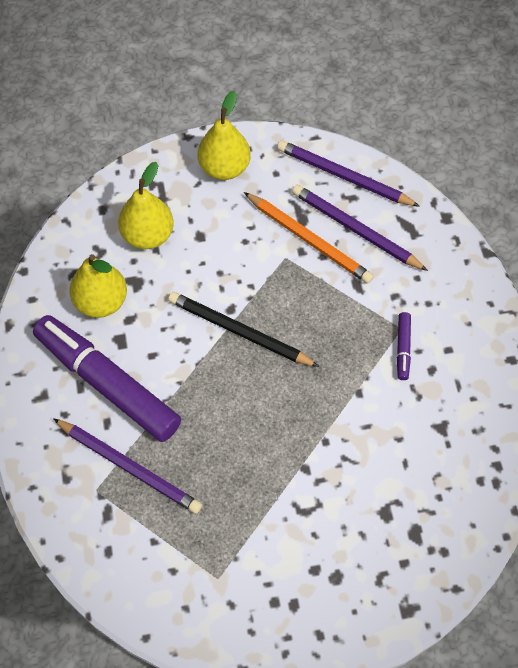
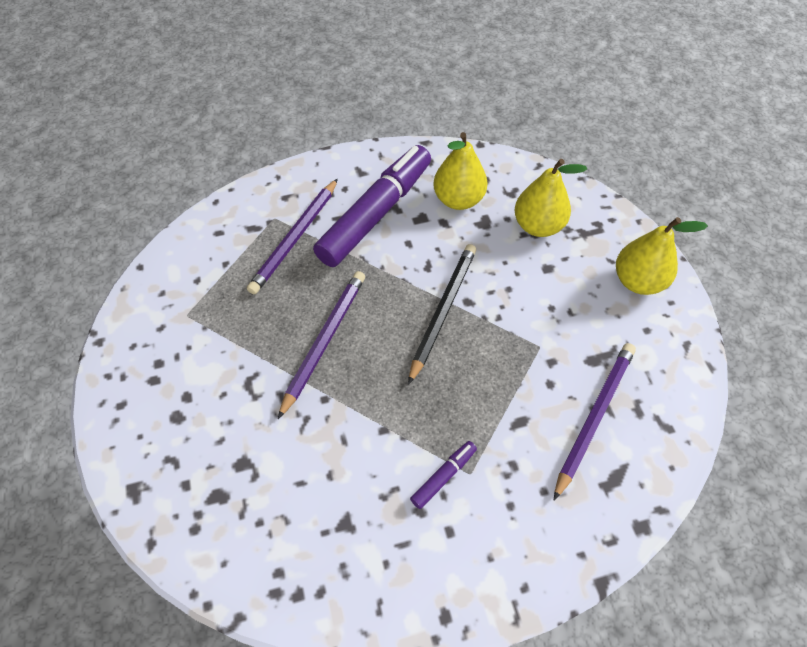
camera: 85 degrees right, 5 degrees down
(309, 239) = (568, 368): orange pencil -> none
(344, 177) = (665, 400): purple pencil -> purple pencil (324, 341)
(403, 348) = (443, 476): purple marker -> purple marker turned 135 degrees clockwise

